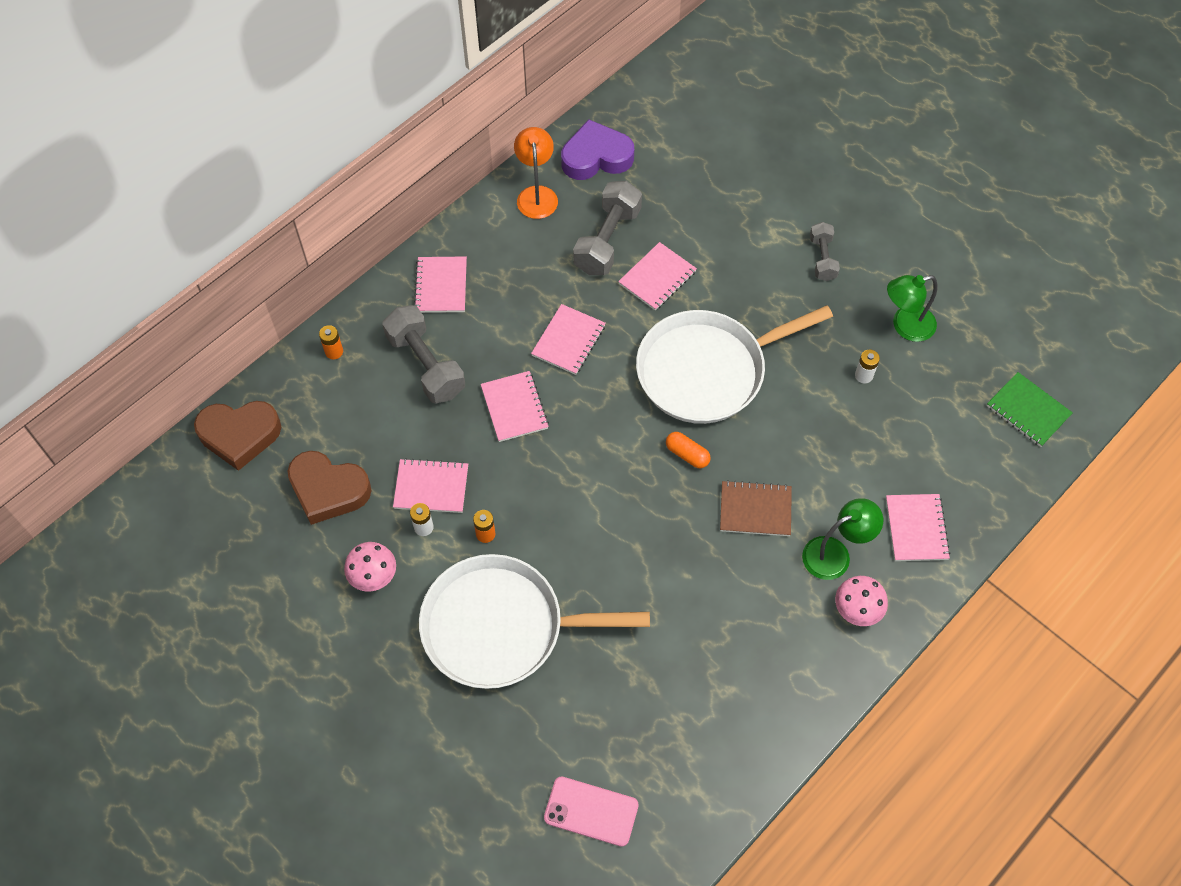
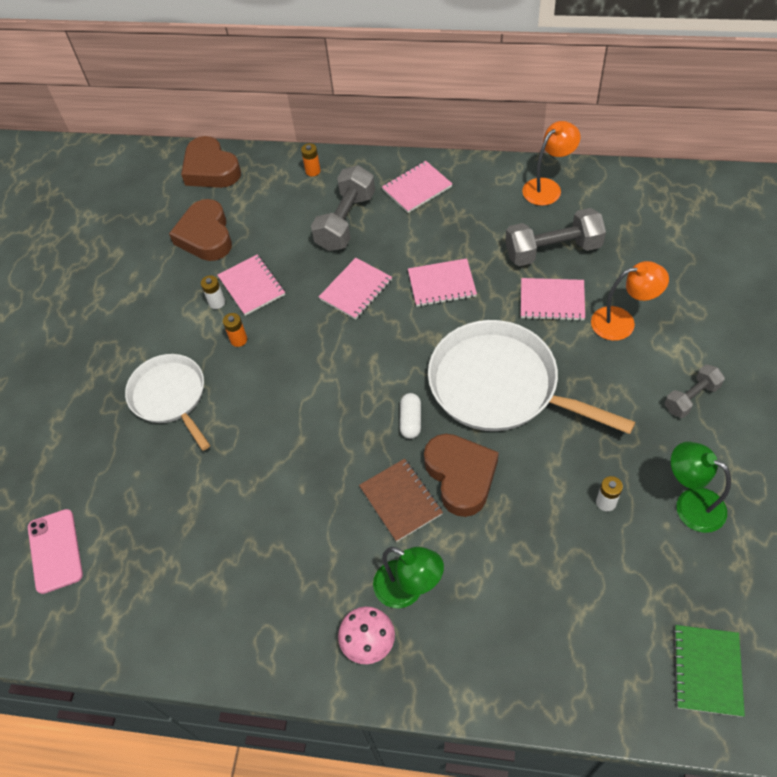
camera: 60 degrees right, 5 degrees down
(373, 575) = (159, 300): pink mushroom -> none
(500, 627) = (170, 396): white pan -> white pan, size x0.63
(596, 157) = (619, 197): purple heart -> none
(687, 454) = (411, 420): orange capsule -> white capsule
(719, 248) = (622, 322): none -> orange lamp
(767, 454) = (461, 476): none -> brown heart
(916, 528) = (488, 643): pink notebook -> none

